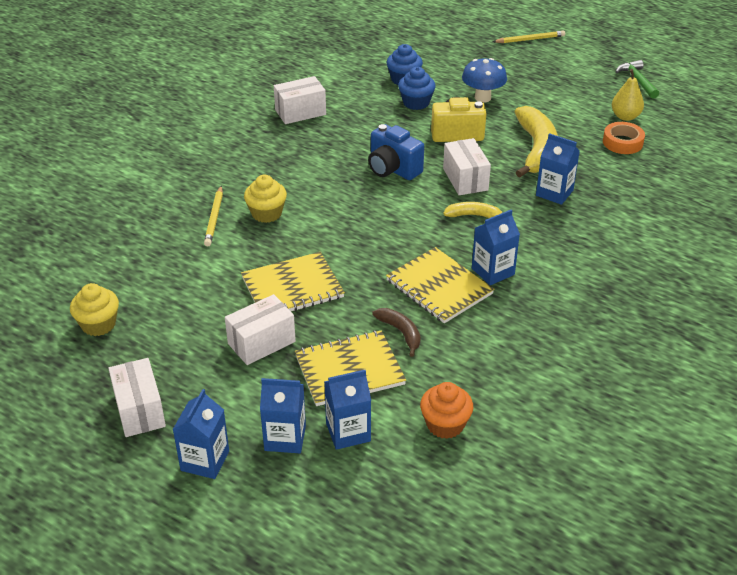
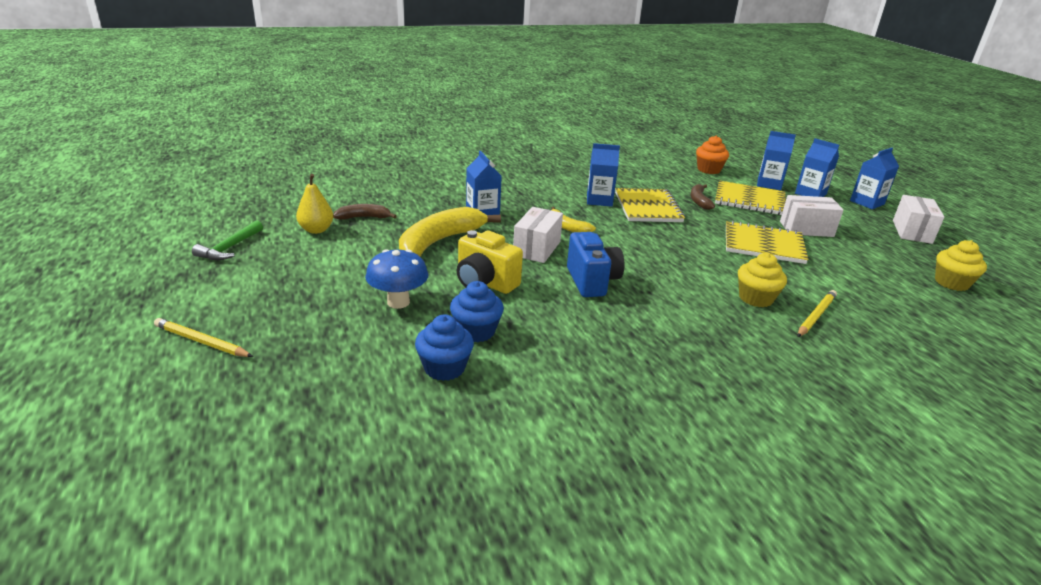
camera: 145 degrees left, 10 degrees down
(300, 112) = (632, 388): white box -> none
(622, 142) = (364, 217): orange tape -> brown banana

